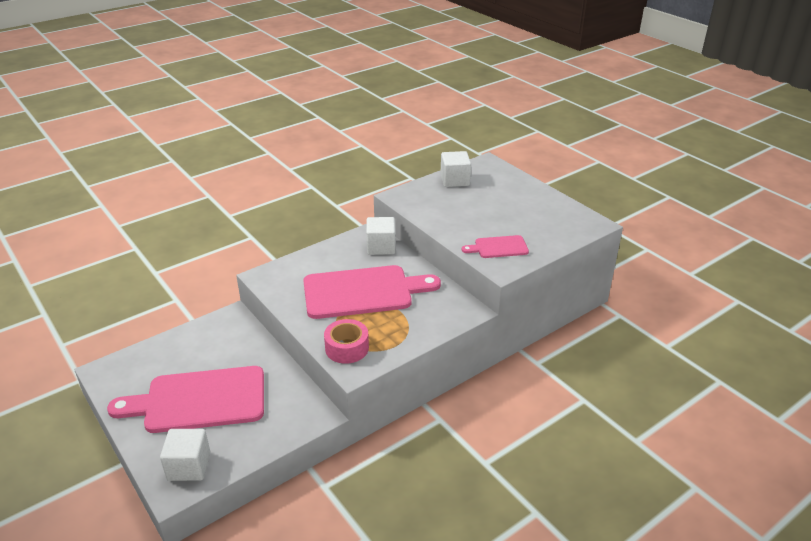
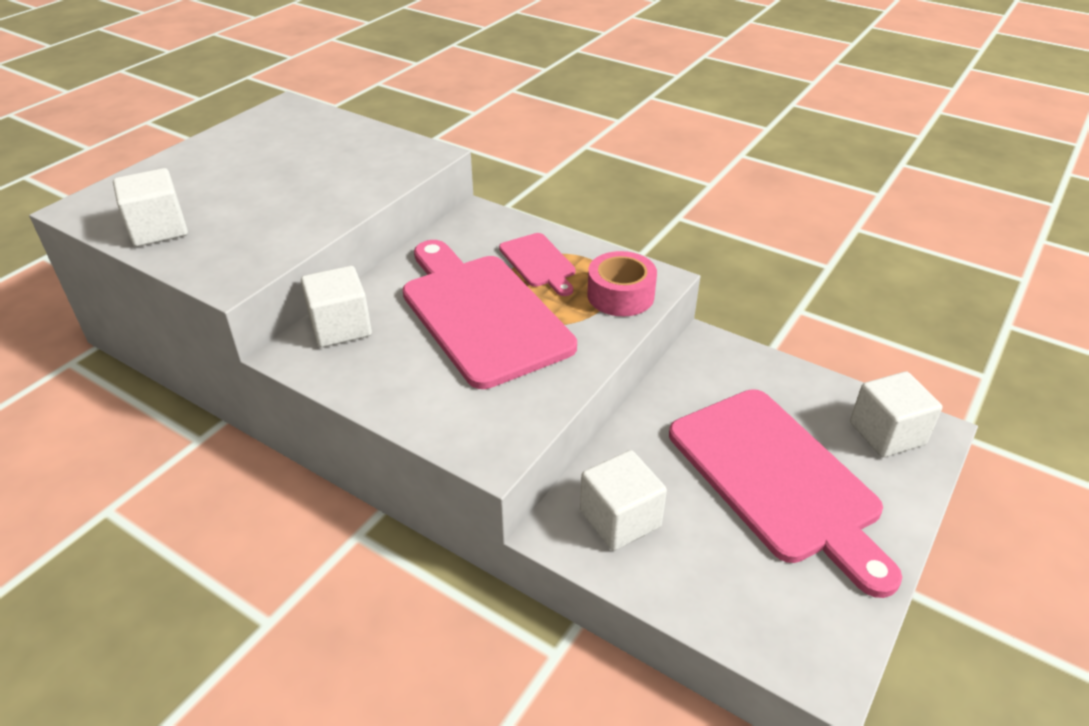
camera: 110 degrees left, 5 degrees up
(223, 336) = (620, 519): none -> white cube
(498, 247) = (375, 162): pink cutting board -> pink cutting board (539, 262)

